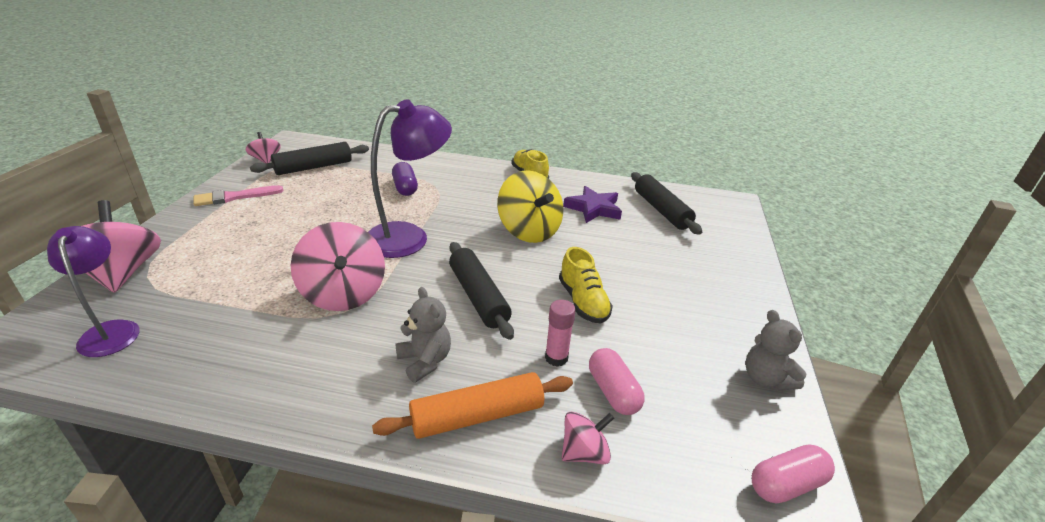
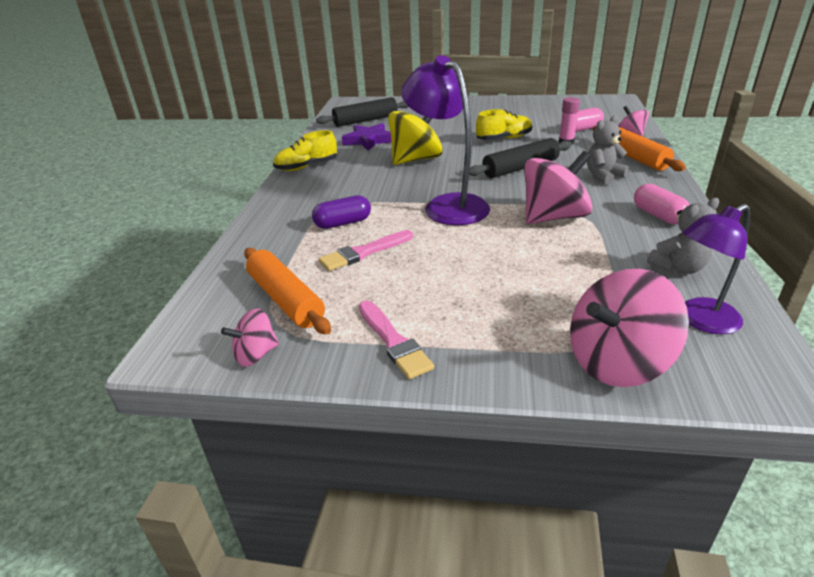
camera: 90 degrees left, 0 degrees up
(313, 167) = (286, 299): black rolling pin -> orange rolling pin
(351, 193) = (364, 252): none -> pink brush
(766, 379) = (542, 102): grey teddy bear -> grey teddy bear (678, 267)
(786, 484) = (608, 102): pink capsule -> pink capsule (658, 215)

